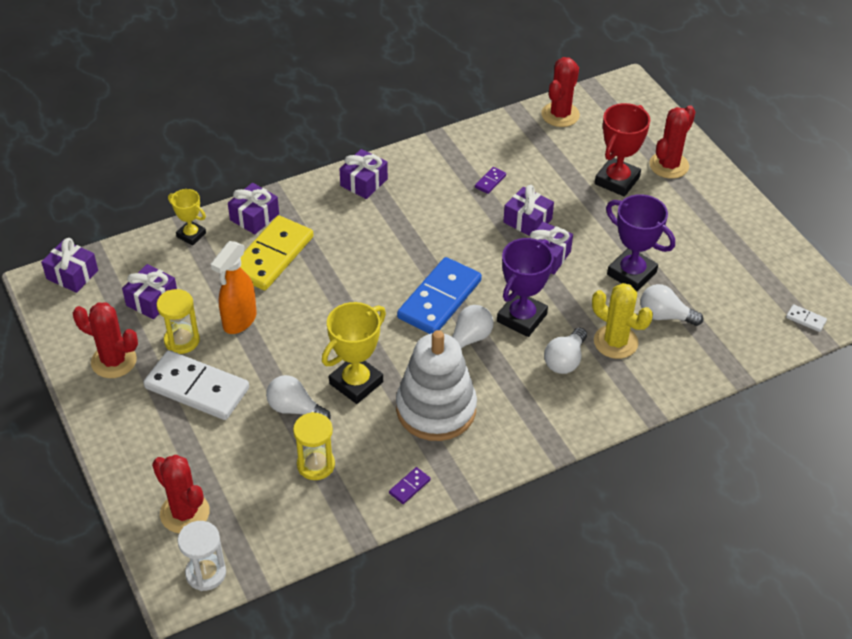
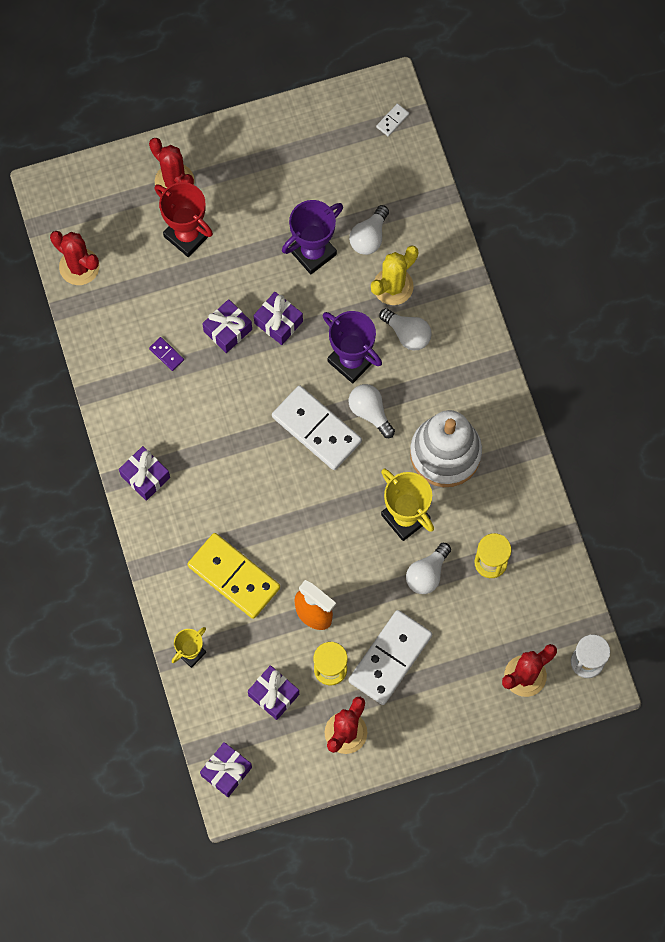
camera: 80 degrees left, 25 degrees up
(254, 217) = (176, 589): purple gift -> none
(409, 487) = (524, 488): purple domino -> none
(440, 299) = (317, 429): blue domino -> white domino

